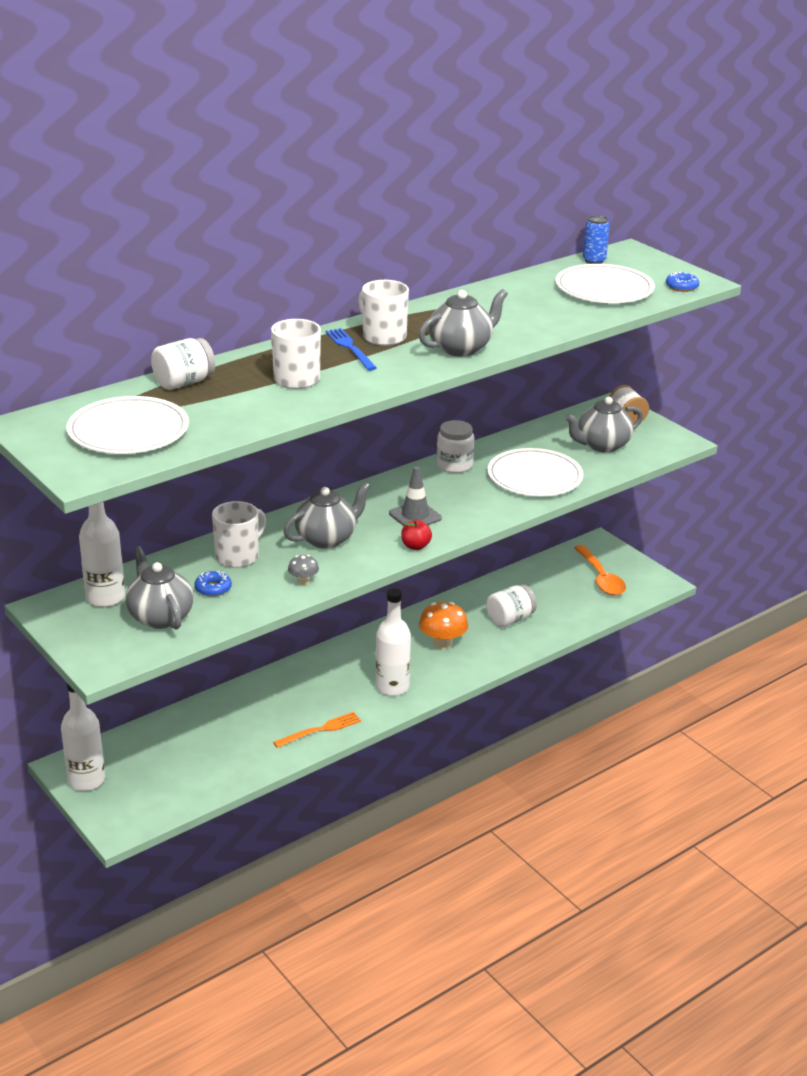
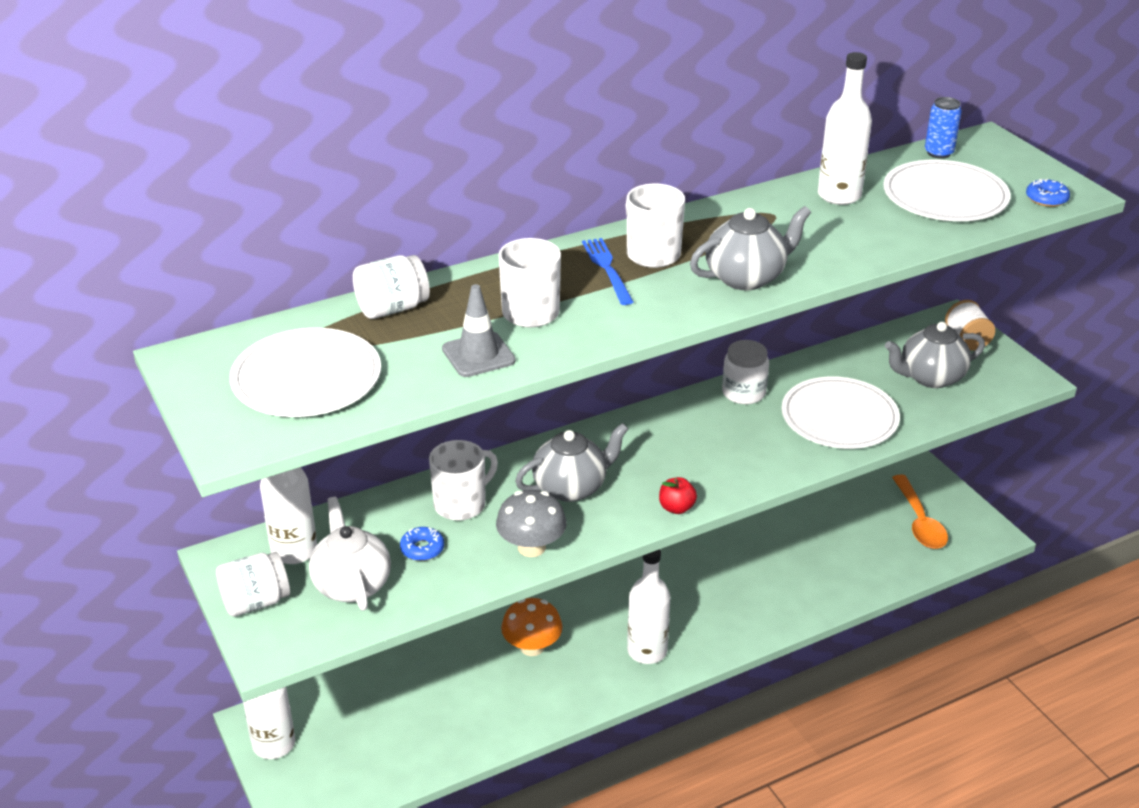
camera: 10 degrees right, 5 degrees up
(160, 616) = (351, 584): grey teapot -> white teapot
(303, 581) = (531, 547): grey mushroom -> grey mushroom, size x1.86
(320, 730) = (553, 703): orange fork -> none
(415, 516) = (683, 463): grey traffic cone -> grey traffic cone (478, 355)
(442, 643) = (716, 595): orange mushroom -> orange mushroom (532, 647)
(510, 619) = (801, 569): white jar -> white jar (256, 602)
(522, 292) = (839, 195): none -> white bottle

